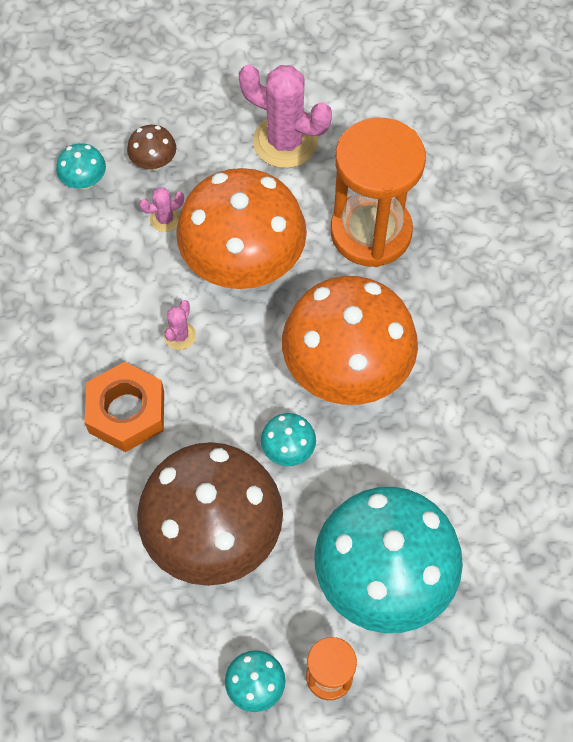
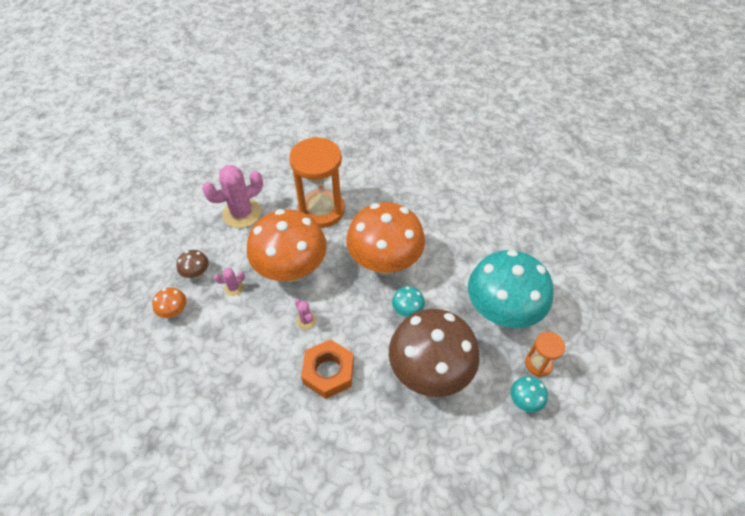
camera: 55 degrees left, 10 degrees down
(84, 181) = (174, 311): turquoise mushroom -> orange mushroom
(165, 219) = (234, 288): pink cactus -> pink cactus turned 60 degrees clockwise

